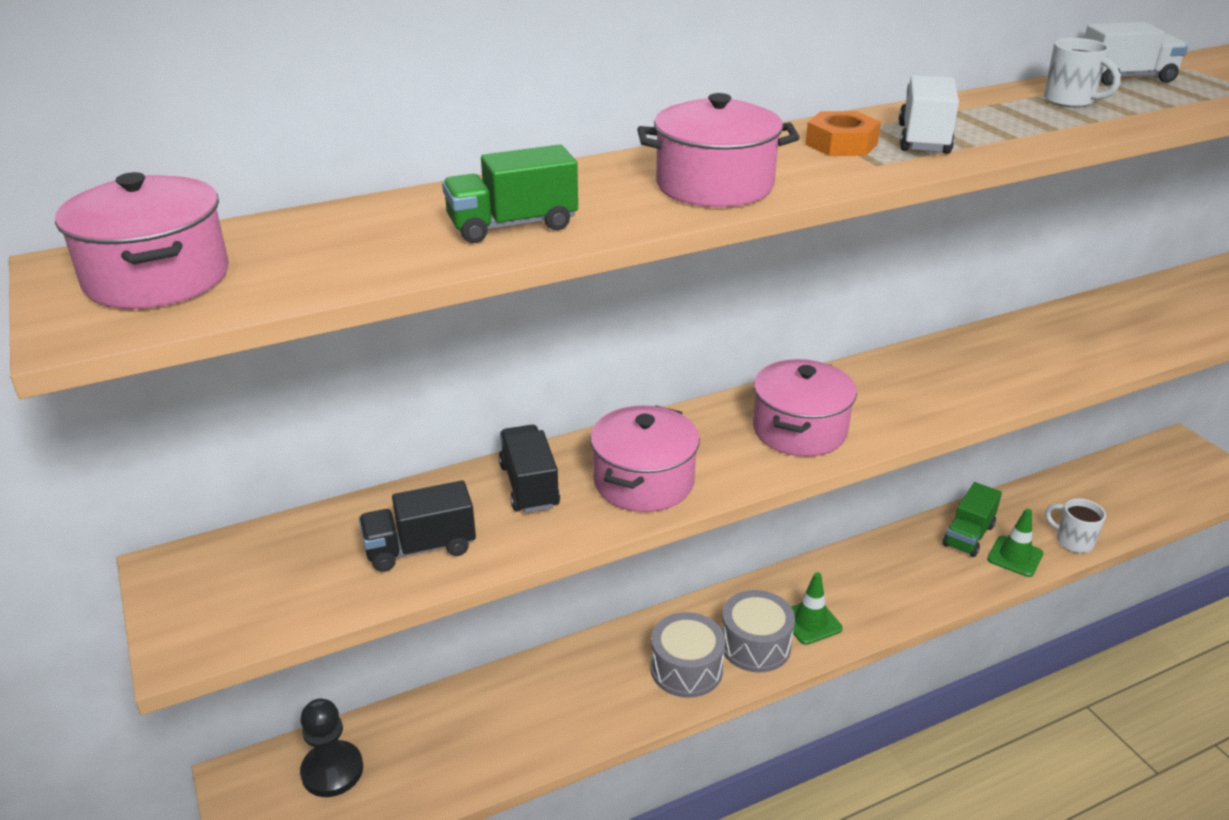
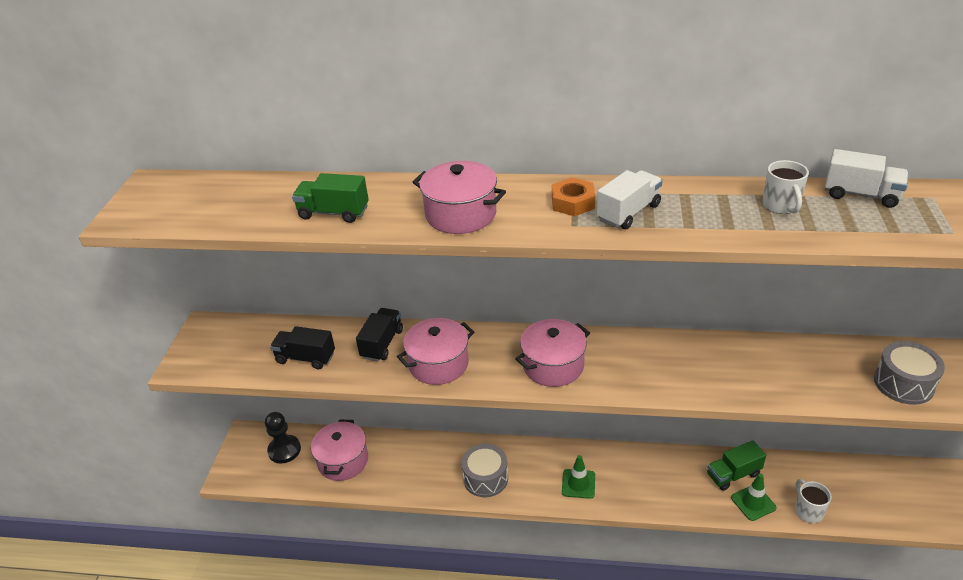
camera: 35 degrees right, 5 degrees up
(157, 278) = (169, 200): pink pot -> pink pot (343, 461)
(755, 645) = (534, 482): grey drum -> grey drum (903, 383)

